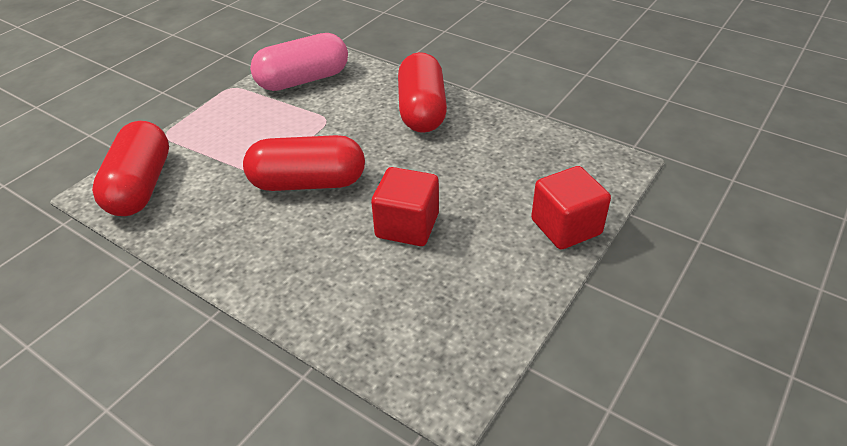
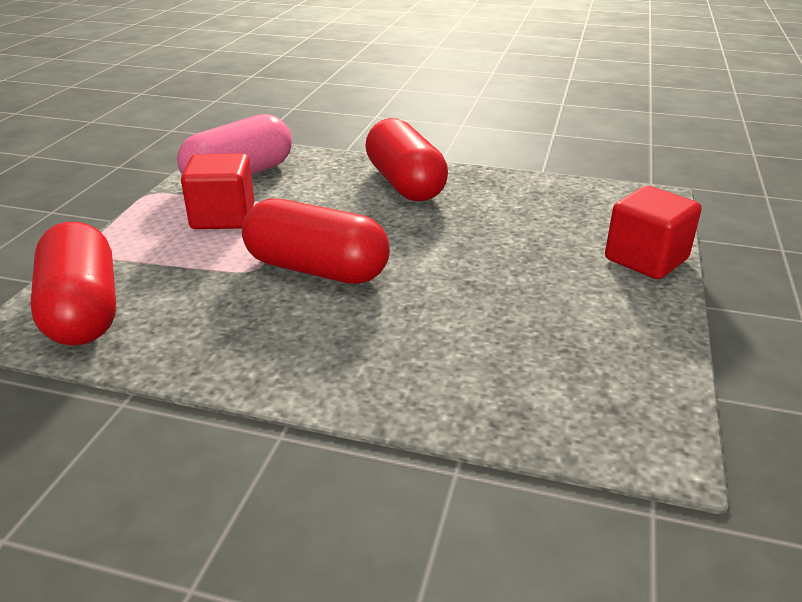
camera: 20 degrees left, 10 degrees down
(308, 183) = (316, 269): red capsule -> red capsule turned 45 degrees clockwise
(407, 226) = (471, 289): red cube -> red cube (223, 217)

